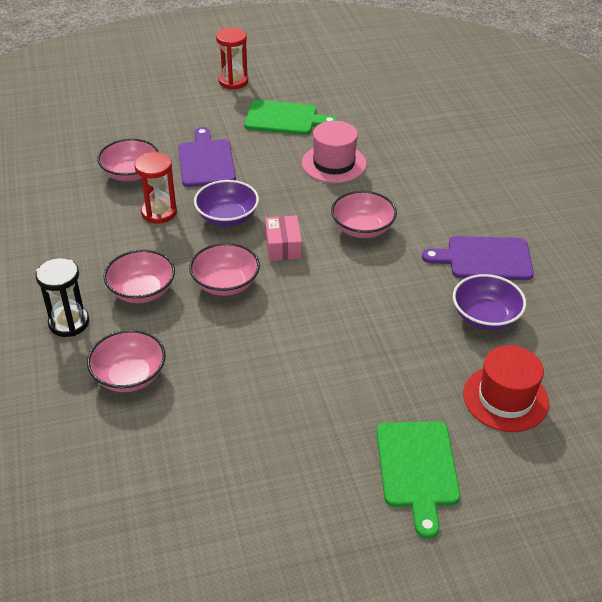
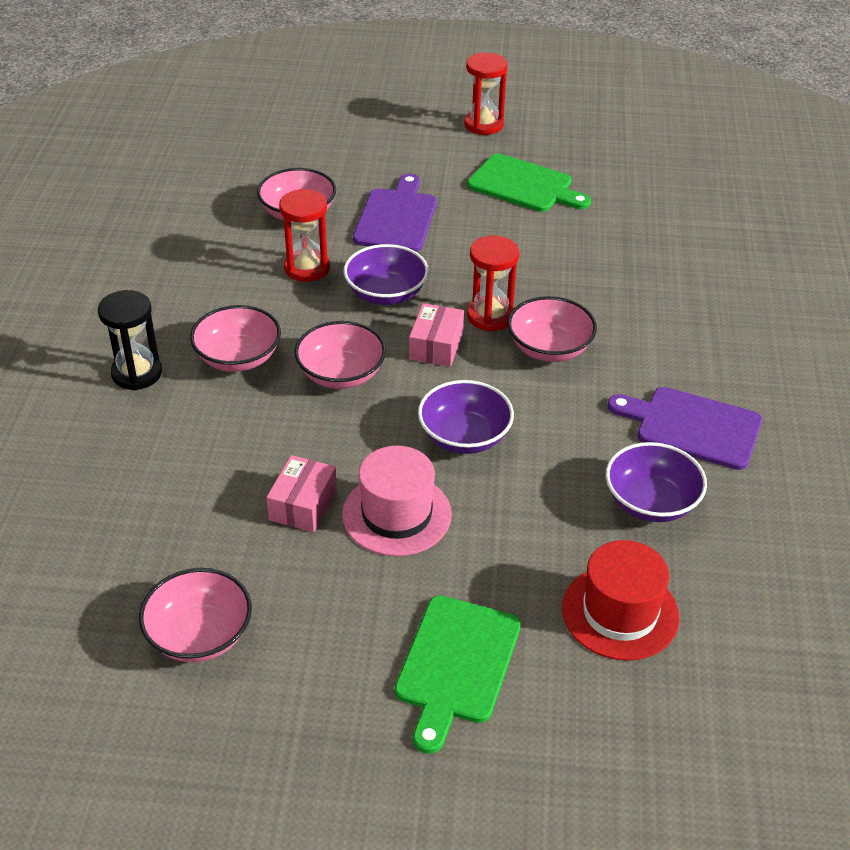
camera: 20 degrees right, 0 degrees up
(129, 376) = (172, 453): pink bowl -> pink bowl (199, 635)
(248, 386) = (303, 504): none -> pink box
(310, 216) = (490, 316): none -> red hourglass
(334, 163) = (557, 256): pink hat -> pink hat (396, 514)
(337, 305) = (464, 436): none -> purple bowl

